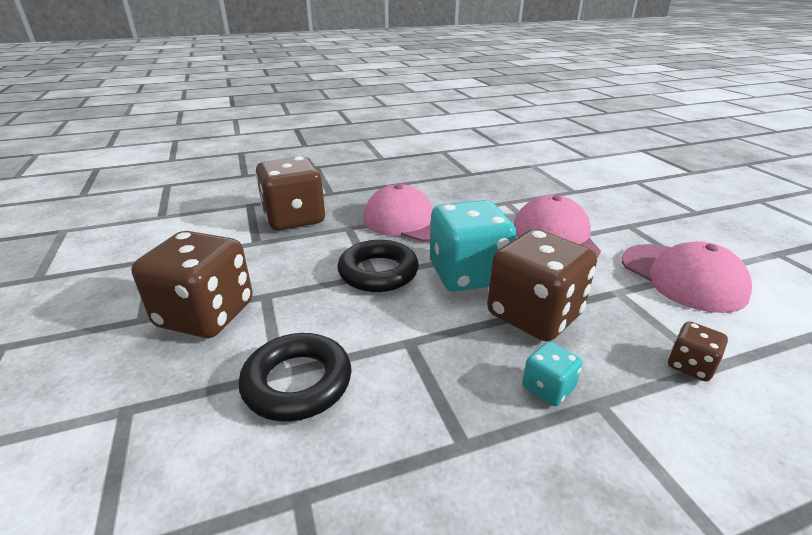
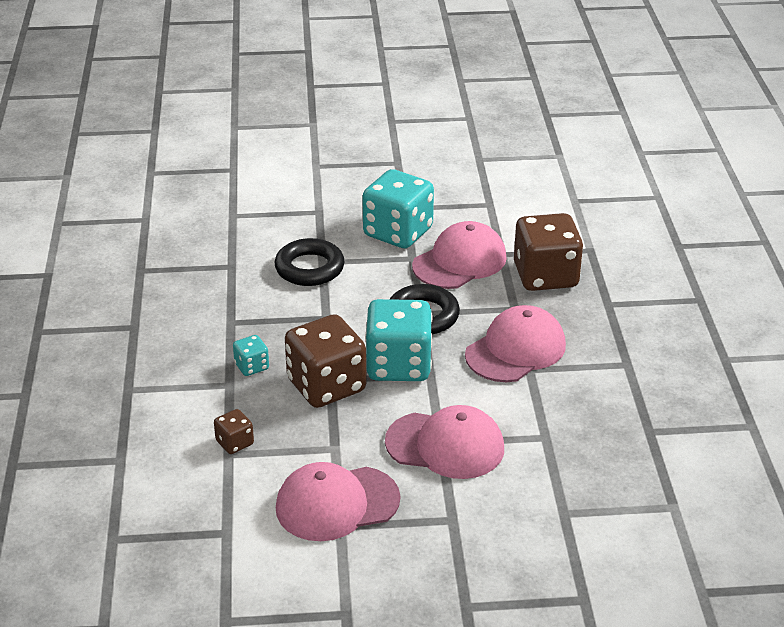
camera: 105 degrees right, 5 degrees up
(206, 314) = (398, 232): brown dice -> turquoise dice
(272, 263) = (459, 262): none -> pink cap

